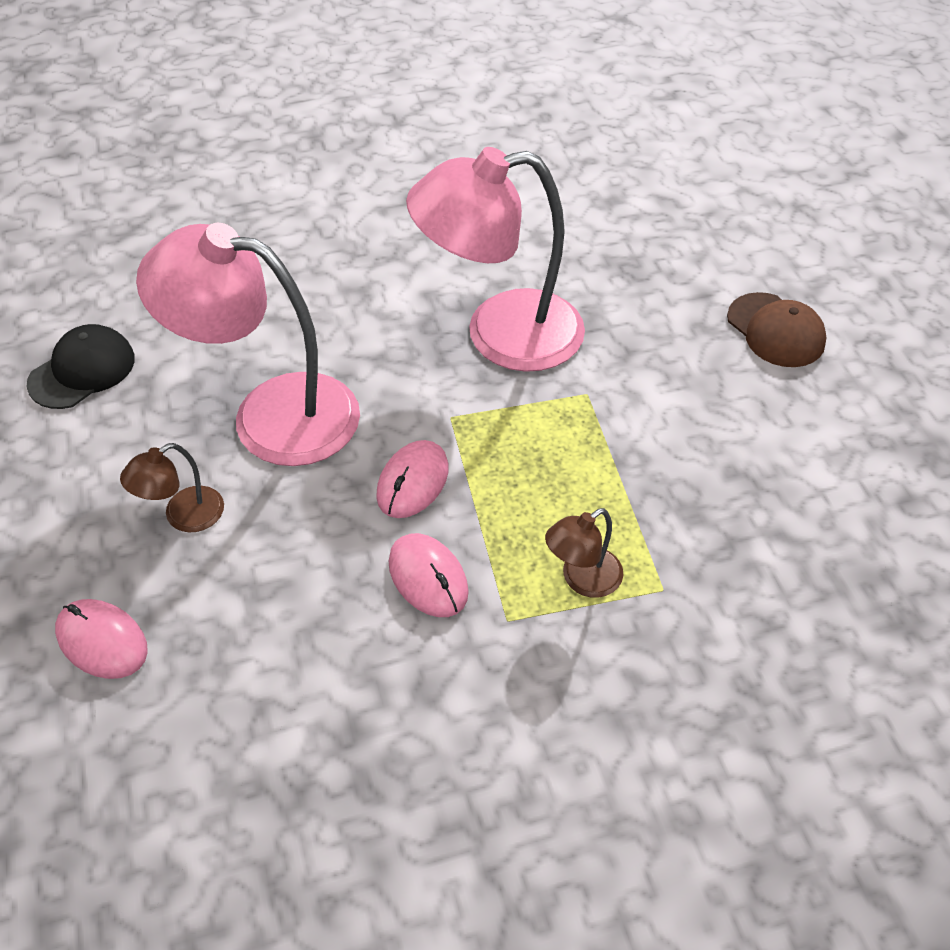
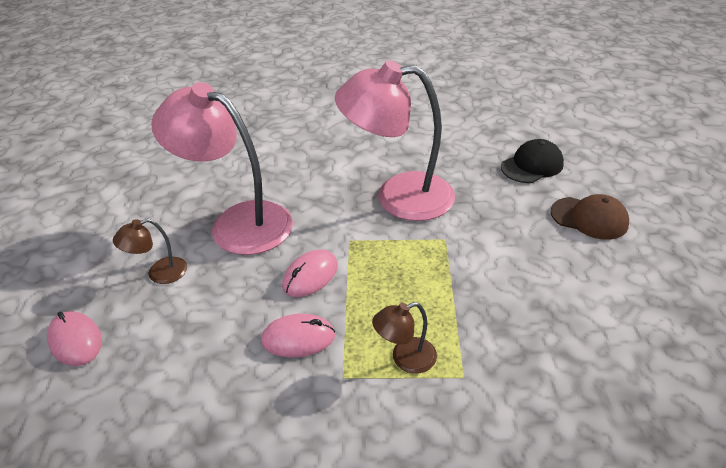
camera: 15 degrees right, 10 degrees down
(82, 371) = (139, 184): black cap -> black cap (532, 165)
(428, 577) = (298, 338): pink mouse -> pink mouse turned 75 degrees counterclockwise
(775, 330) = (589, 218): brown cap -> brown cap turned 45 degrees counterclockwise

